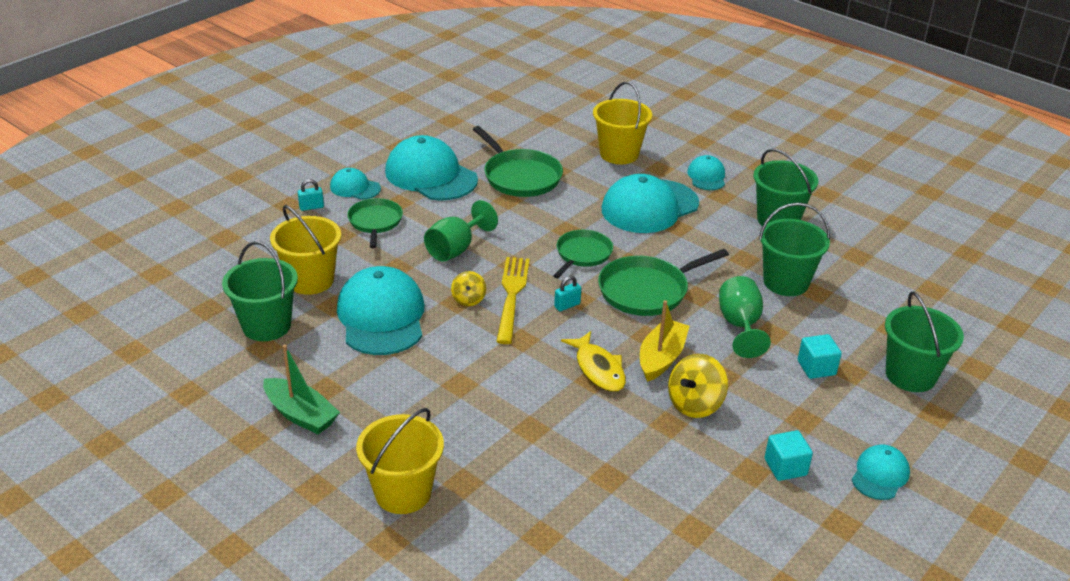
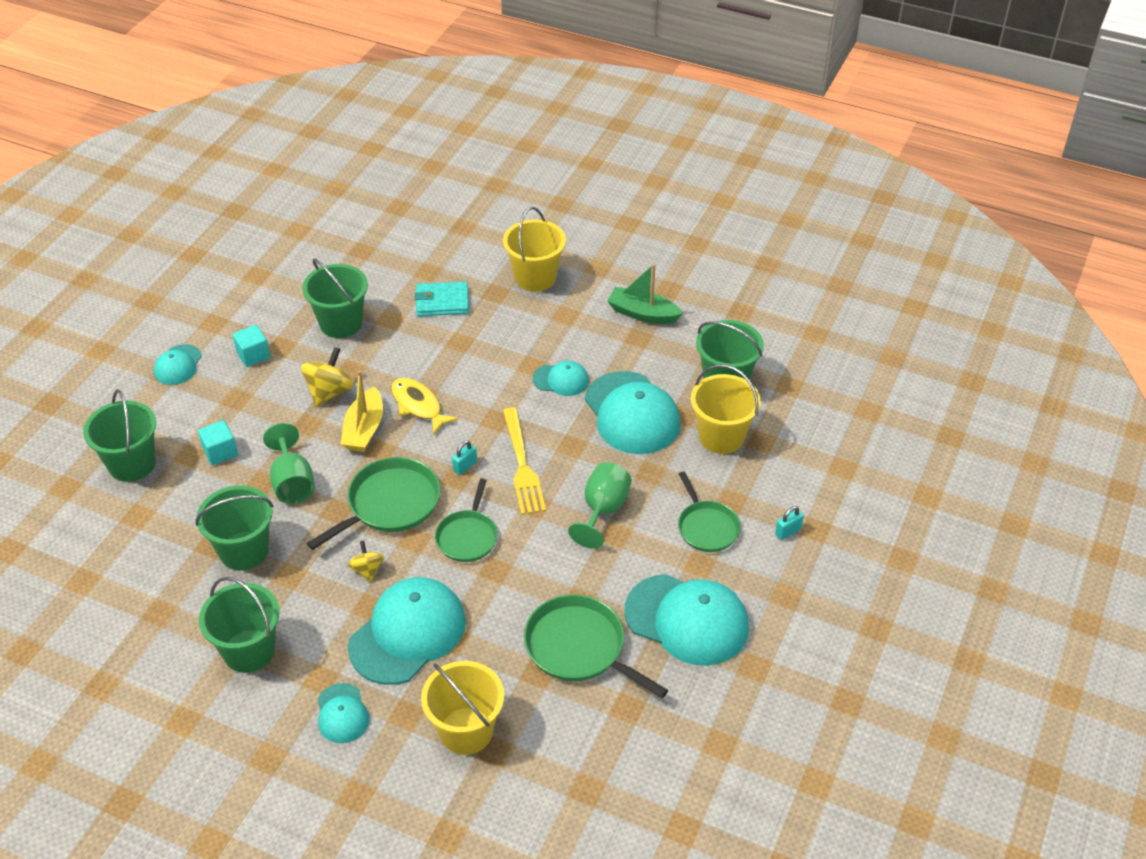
camera: 165 degrees right, 10 degrees up
(355, 188) = (761, 575): turquoise cap -> turquoise cap (561, 380)
(468, 299) = (561, 451): yellow spinning top -> yellow spinning top (367, 570)
(536, 486) = (442, 302): none -> turquoise wallet
(672, 485) = (341, 323): none -> green bucket

